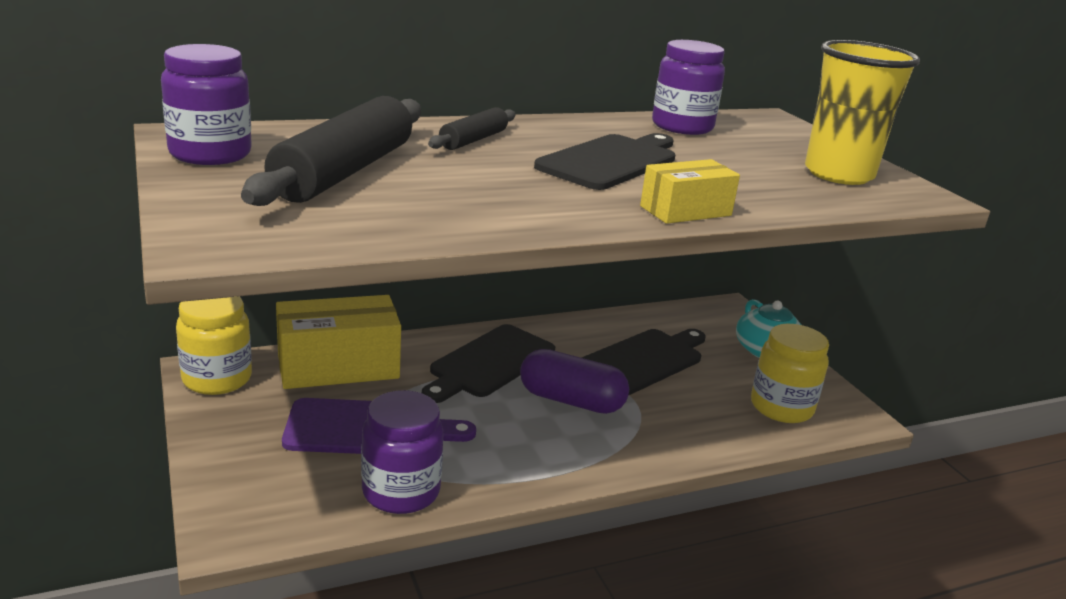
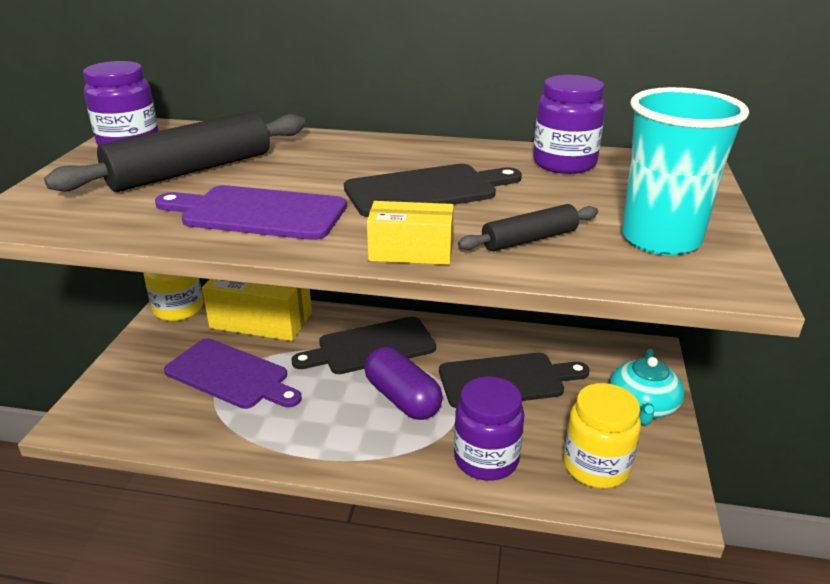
camera: 35 degrees right, 5 degrees up
(401, 491) = (200, 431): purple jar -> purple jar (486, 459)
(473, 140) = (338, 155): black rolling pin -> black rolling pin (529, 239)
(494, 201) = (258, 213): none -> purple cutting board
(838, 174) = (660, 239): yellow cup -> turquoise cup

